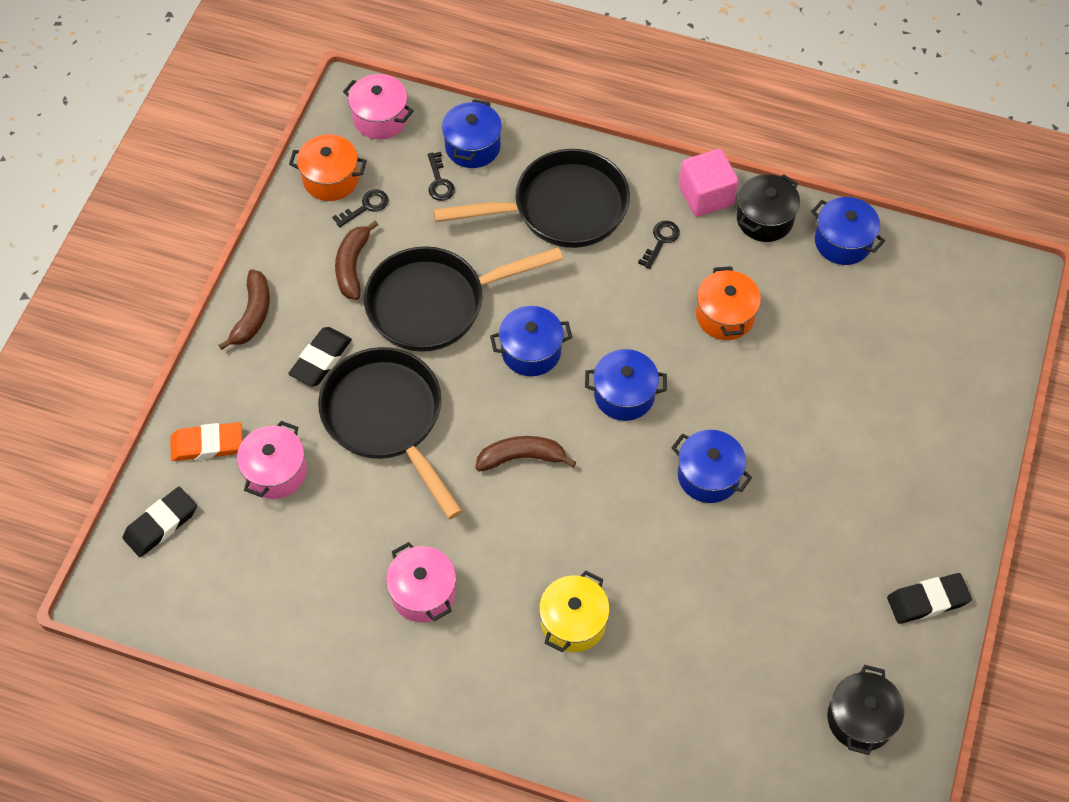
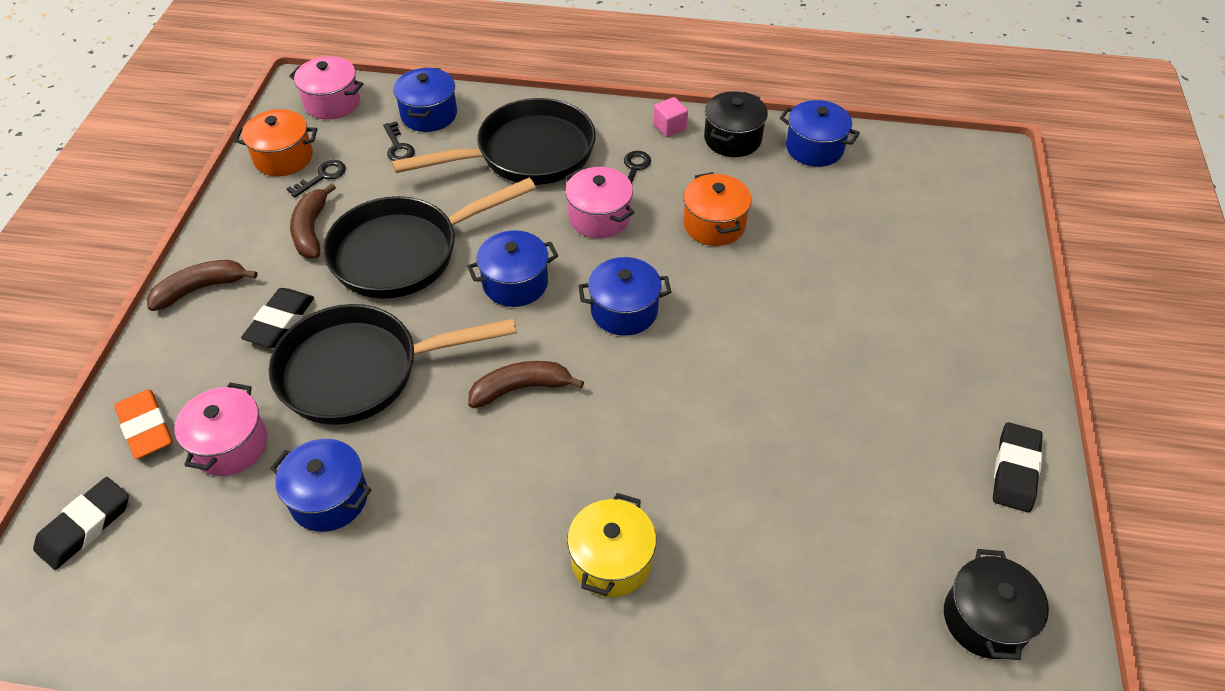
camera: 10 degrees left, 10 degrees down
(207, 444) = (146, 427): orange eraser -> orange eraser turned 75 degrees clockwise
(252, 315) = (200, 289): brown banana -> brown banana turned 120 degrees counterclockwise
(387, 419) = (361, 371): black pan -> black pan turned 60 degrees counterclockwise
(423, 592) = (421, 555): pink pot -> pink pot (599, 217)
(706, 196) = (670, 127): pink cube -> pink cube, size x0.57
(708, 476) = (734, 377): blue pot -> blue pot (329, 498)
(927, 600) = (1015, 470): black eraser -> black eraser turned 45 degrees counterclockwise

